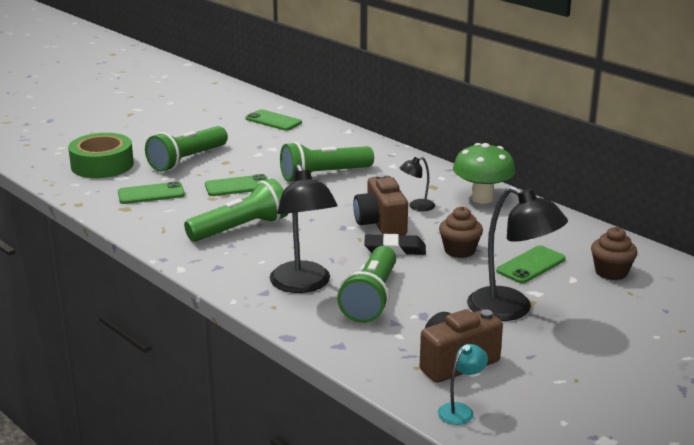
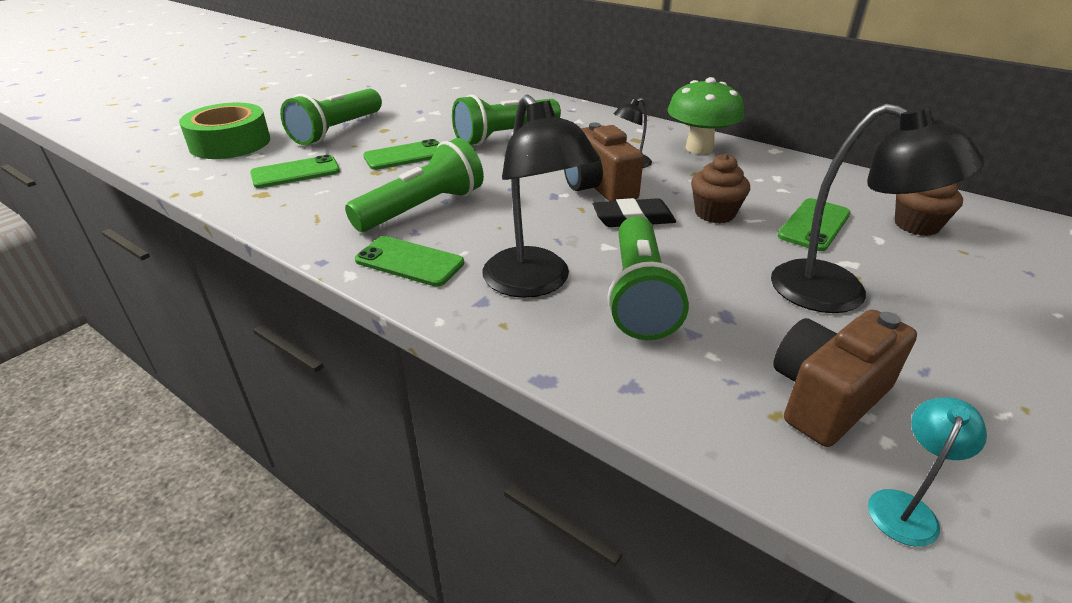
camera: 10 degrees left, 10 degrees up
(273, 121) = (428, 85): green phone -> green phone (409, 261)

